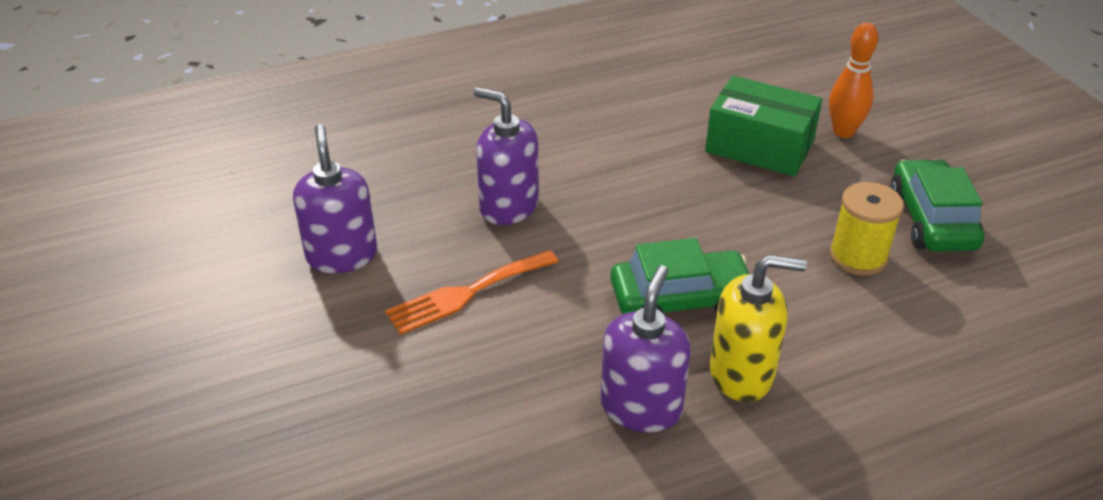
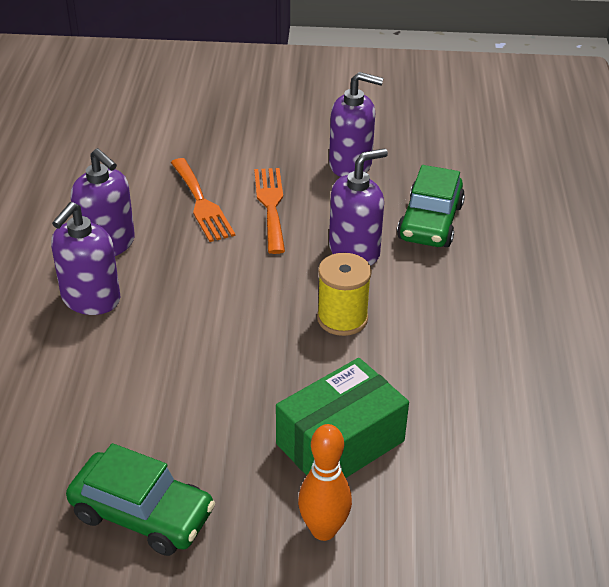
camera: 115 degrees right, 0 degrees up
(500, 356) = (201, 203): none -> orange fork
(680, 299) = (183, 300): green car -> green car (430, 222)
(742, 374) = (90, 299): yellow soap dispenser -> purple soap dispenser
(858, 257) = (141, 427): yellow spool -> yellow spool (342, 318)

